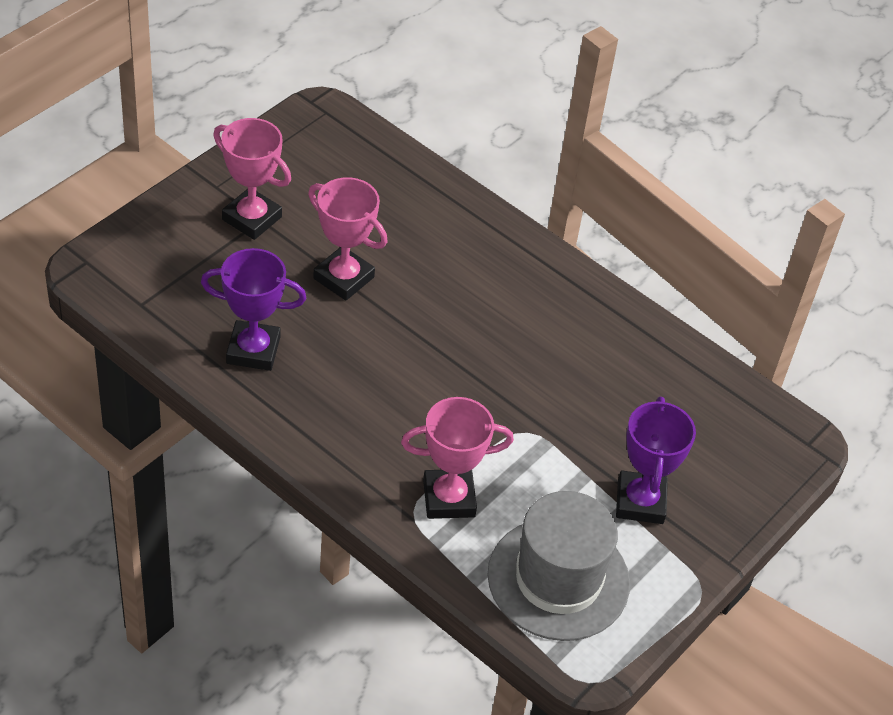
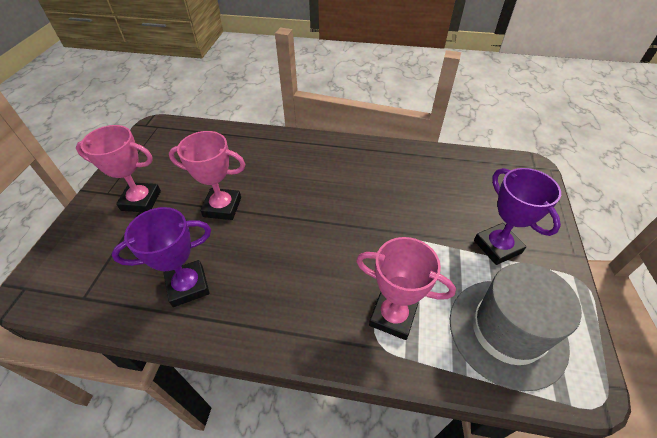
camera: 25 degrees left, 0 degrees up
(449, 498) = (393, 316): pink trophy -> pink trophy turned 60 degrees clockwise

